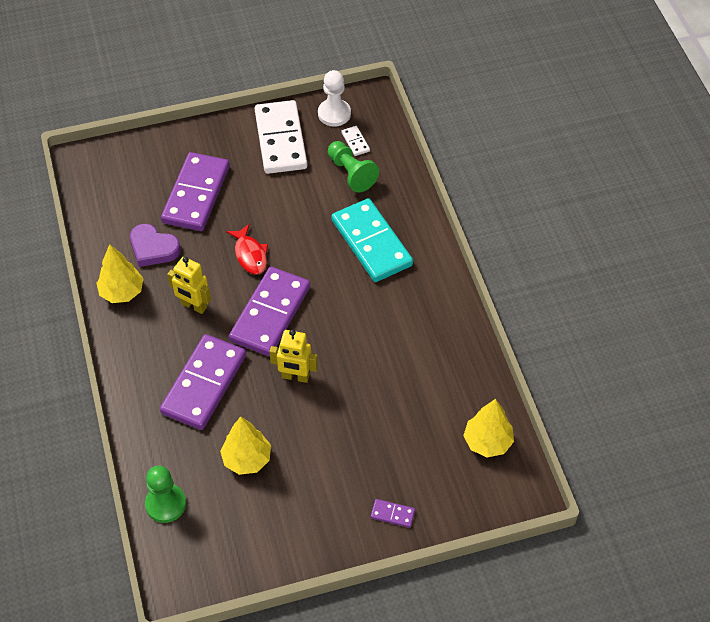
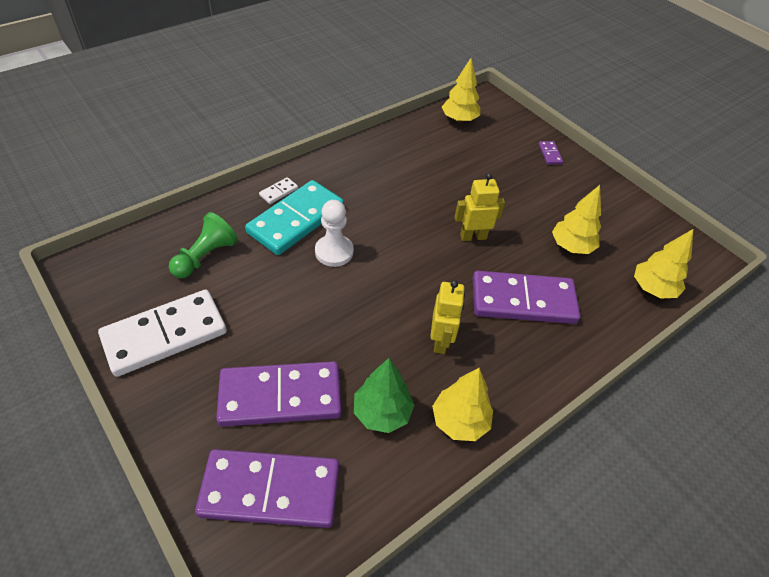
camera: 115 degrees left, 5 degrees down
(153, 248) = (382, 413): purple heart -> green tree
(165, 504) = (652, 289): green pawn -> yellow tree
(250, 255) = (350, 312): red fish -> none
(270, 314) = (416, 273): purple domino -> purple domino (270, 490)
(295, 377) = (473, 236): yellow robot -> yellow robot turned 90 degrees counterclockwise
(334, 114) = (111, 294): white pawn -> white pawn (334, 252)
(355, 142) = (156, 264): white domino -> white domino (279, 192)

